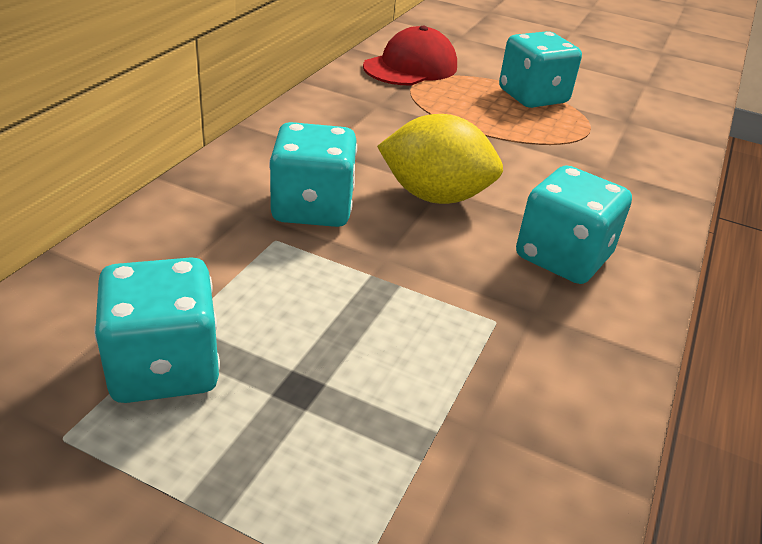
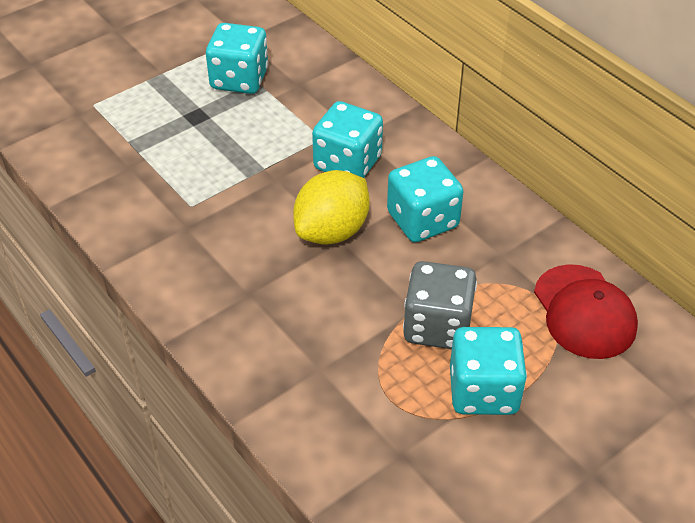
camera: 120 degrees right, 10 degrees up
(493, 122) = (437, 326): none -> grey dice
(562, 257) = (224, 268): turquoise dice -> turquoise dice (422, 220)

